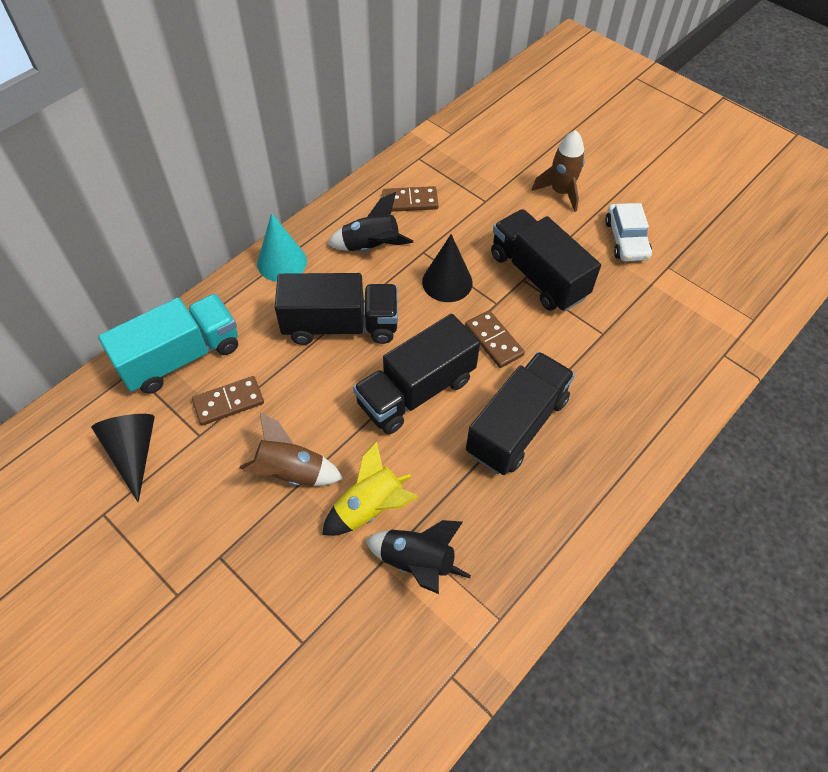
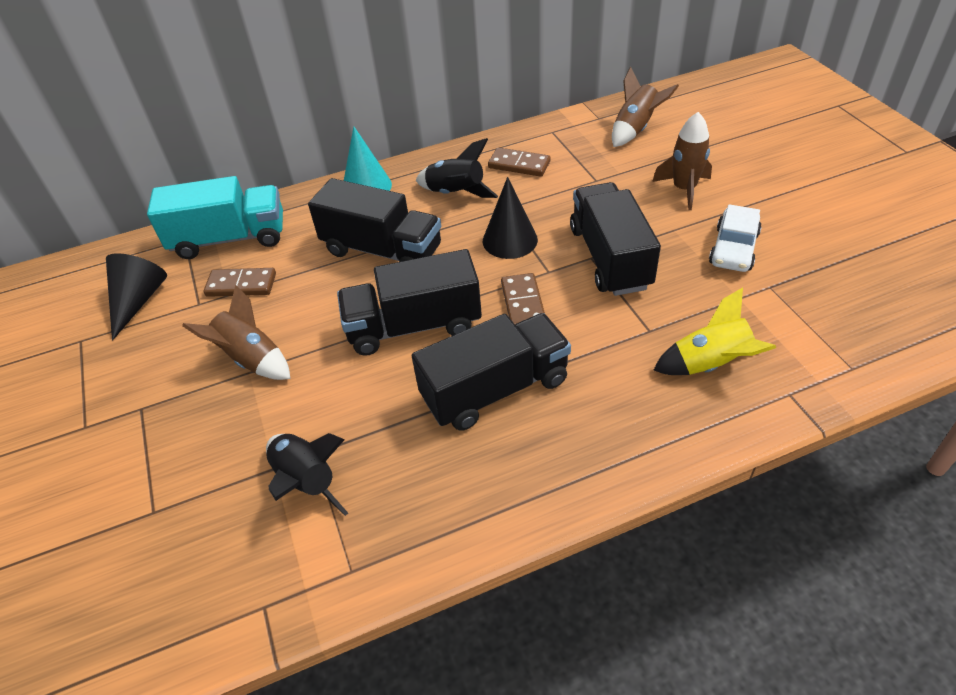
camera: 30 degrees right, 10 degrees down
(370, 507) = (298, 414): yellow rocket -> yellow rocket (710, 364)
(489, 139) = (635, 129): none -> brown rocket

